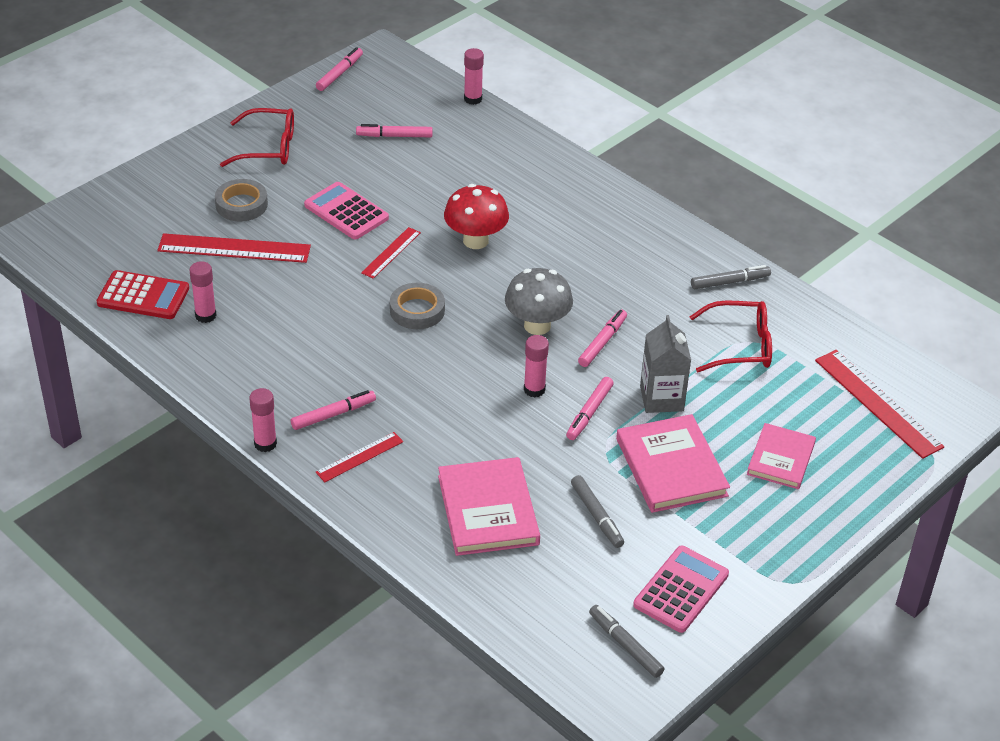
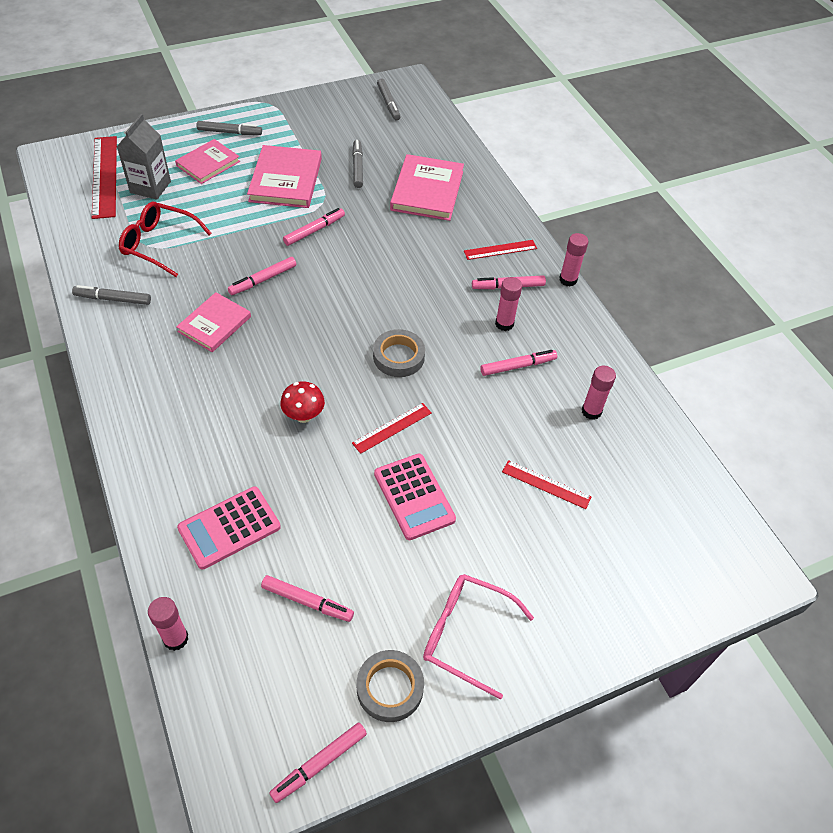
camera: 160 degrees left, 10 degrees up
(143, 296) = (647, 453): red calculator -> none
(234, 248) = (546, 484): red ruler -> red ruler, size x0.56
(241, 204) = (523, 546): grey tape -> grey tape (390, 688)
(268, 147) = (466, 634): red glasses -> pink glasses
(292, 335) = (518, 366): none -> pink marker
(475, 241) = (303, 415): red mushroom -> red mushroom, size x0.65
(534, 389) = (343, 259): pink glue stick -> pink glue stick (504, 324)
(537, 325) = (305, 310): grey mushroom -> none
(614, 288) = (214, 324): none -> pink book
(661, 398) = (253, 224): grey carton -> grey carton (150, 187)
(681, 590) = (336, 117): pink calculator -> pink calculator (229, 528)
(797, 514) = (229, 132): none -> grey marker

